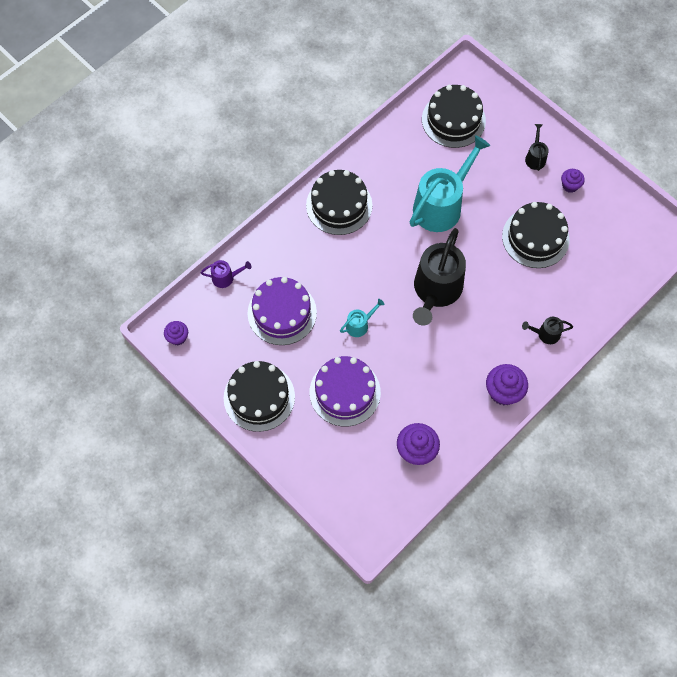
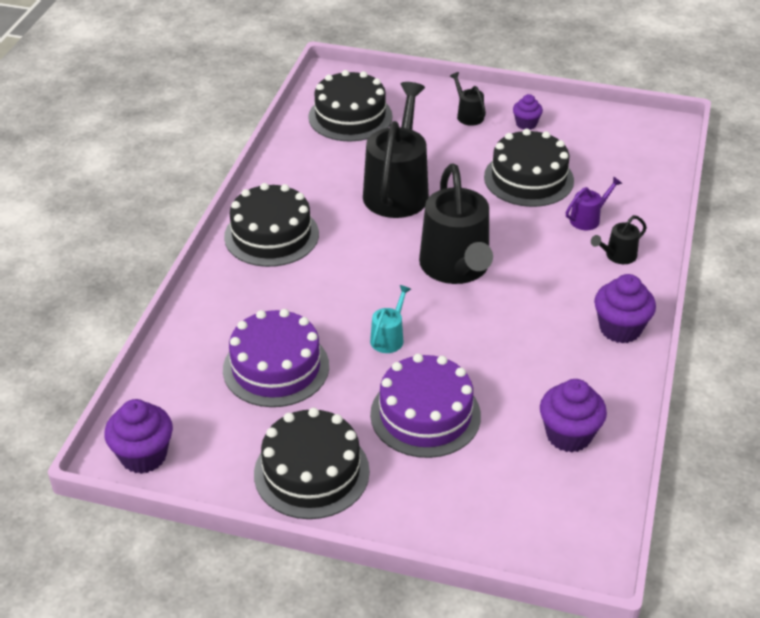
camera: 30 degrees left, 25 degrees down
(178, 337) = (143, 456): purple cupcake -> purple cupcake, size x1.67
(226, 278) = (170, 362): purple watering can -> purple watering can (588, 219)
(441, 205) = (397, 190): turquoise watering can -> black watering can

